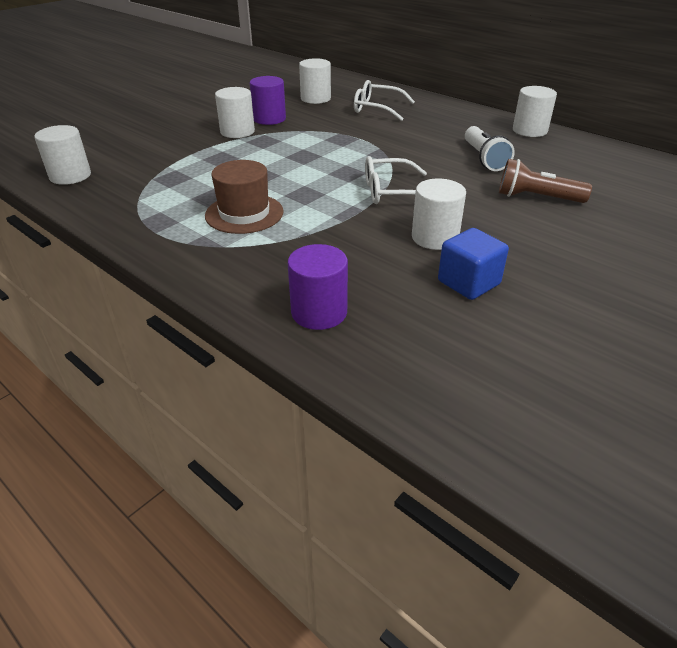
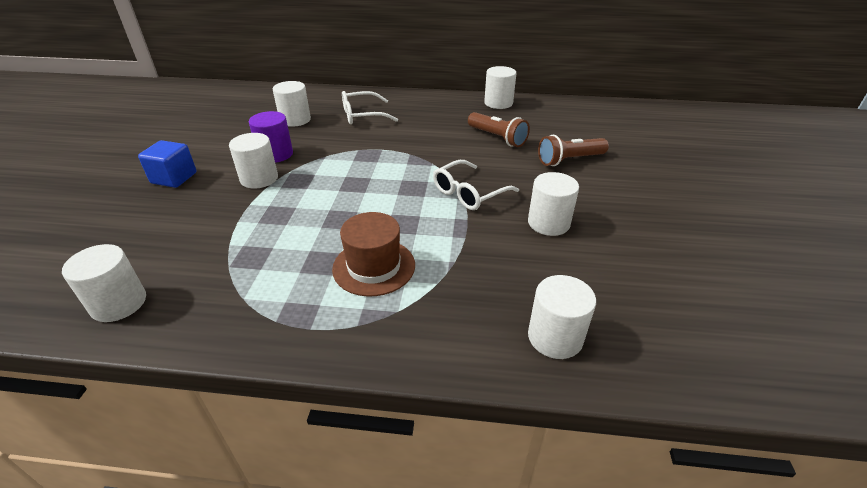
camera: 35 degrees left, 0 degrees up
(319, 312) = (555, 337): purple cylinder -> white cylinder
(468, 283) = (616, 253): blue cube -> blue cube (174, 178)
(484, 159) = (497, 138): white flashlight -> brown flashlight

